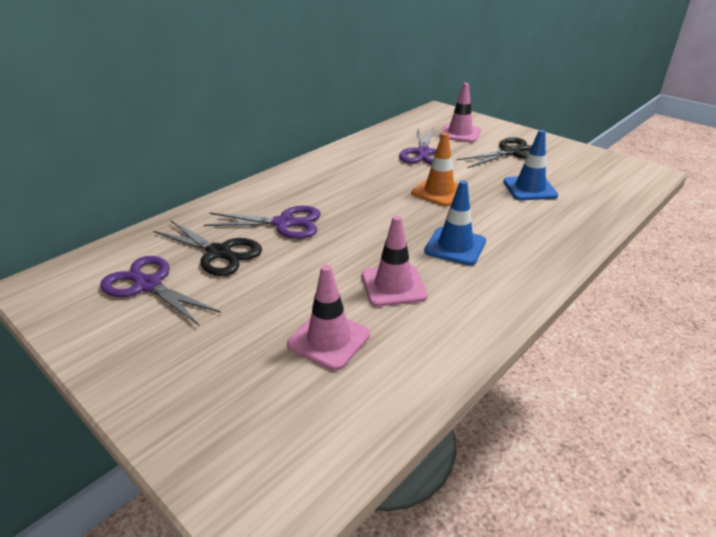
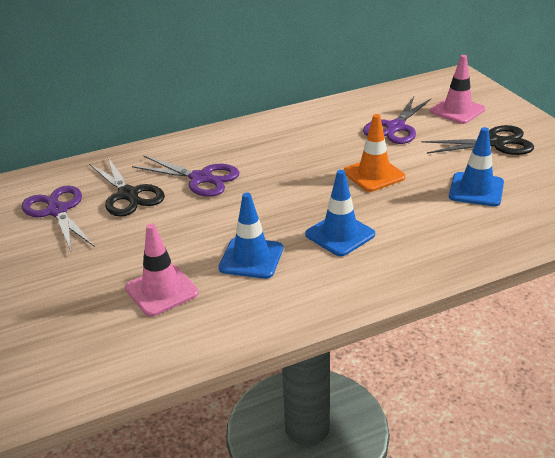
camera: 25 degrees right, 0 degrees up
(393, 285) = (251, 258): pink traffic cone -> blue traffic cone

